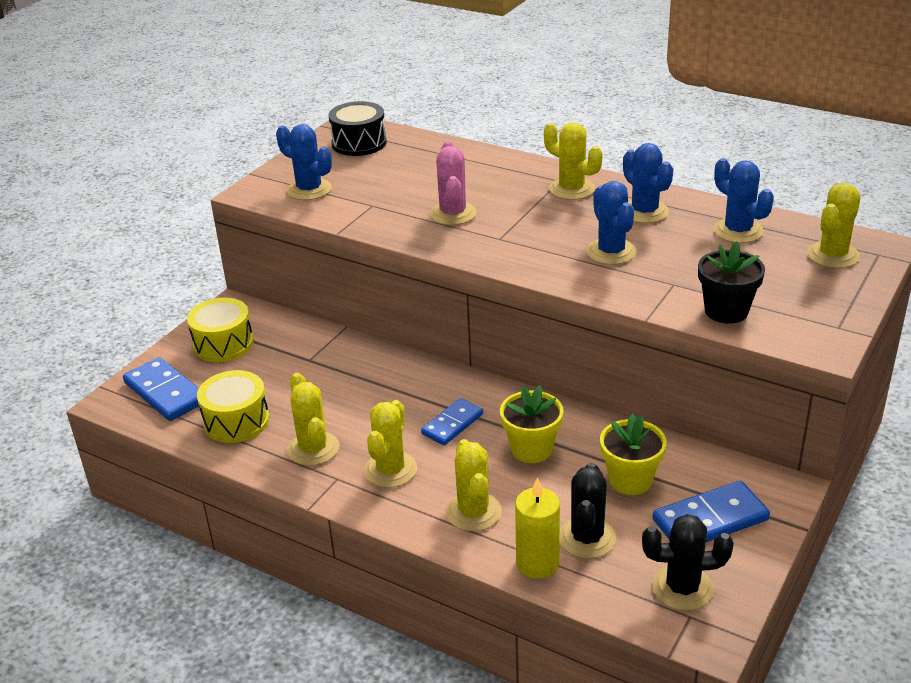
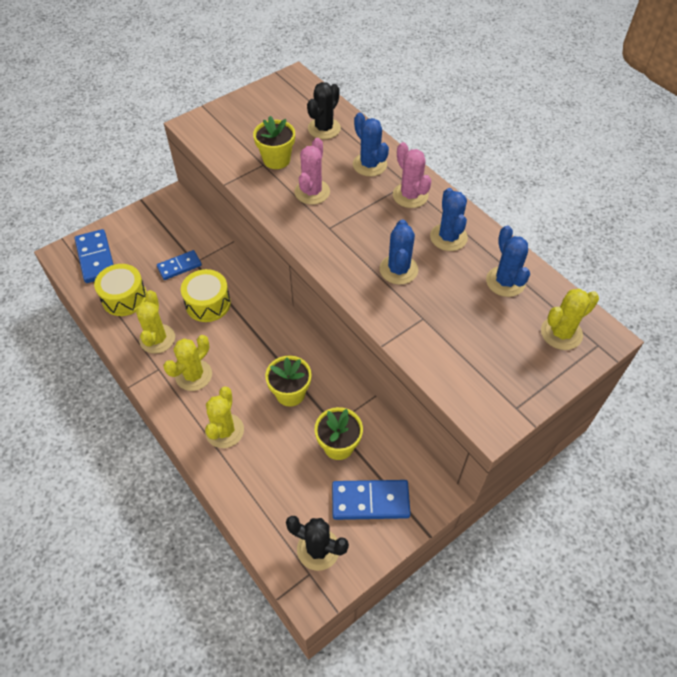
camera: 20 degrees right, 20 degrees up
(223, 344) = (150, 229): yellow drum -> yellow drum (208, 303)
(309, 190) = (230, 135): blue cactus -> blue cactus (369, 165)
(359, 143) = (290, 98): black drum -> none
(385, 197) = (276, 160): none -> yellow flower pot
(452, 424) = (252, 352): blue domino -> blue domino (179, 266)
(537, 563) = (239, 489): yellow candle -> none
(571, 189) = (410, 195): yellow cactus -> pink cactus
(587, 538) = (282, 482): black cactus -> black cactus (324, 128)
(726, 311) = (443, 360): black flower pot -> none

